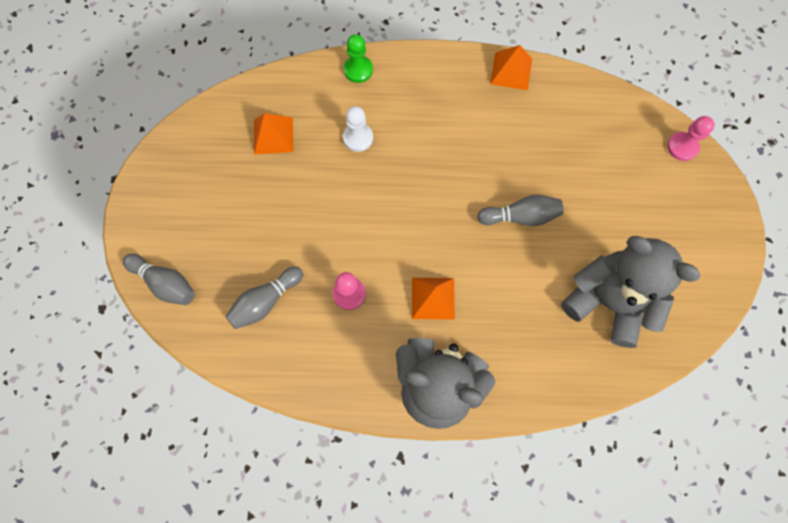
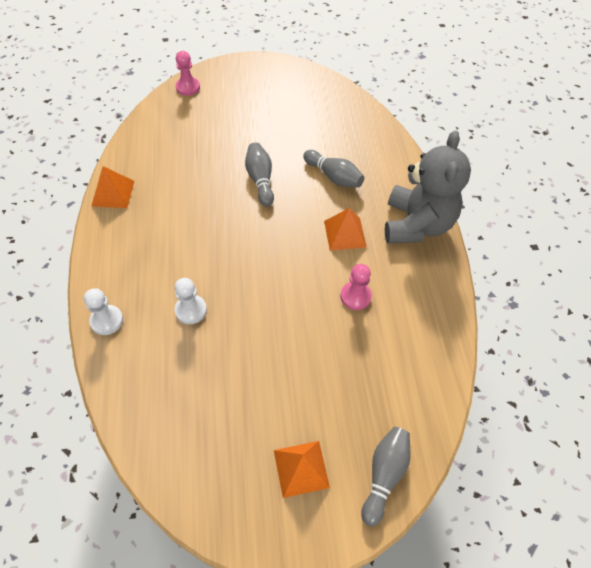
camera: 100 degrees left, 15 degrees down
(266, 301) = (379, 367): grey bowling pin -> grey bowling pin (333, 177)
(273, 135) = (191, 394): orange pyramid -> orange pyramid (301, 468)
(358, 70) = (107, 320): green pawn -> white pawn
(608, 301) = (323, 127): grey teddy bear -> none

